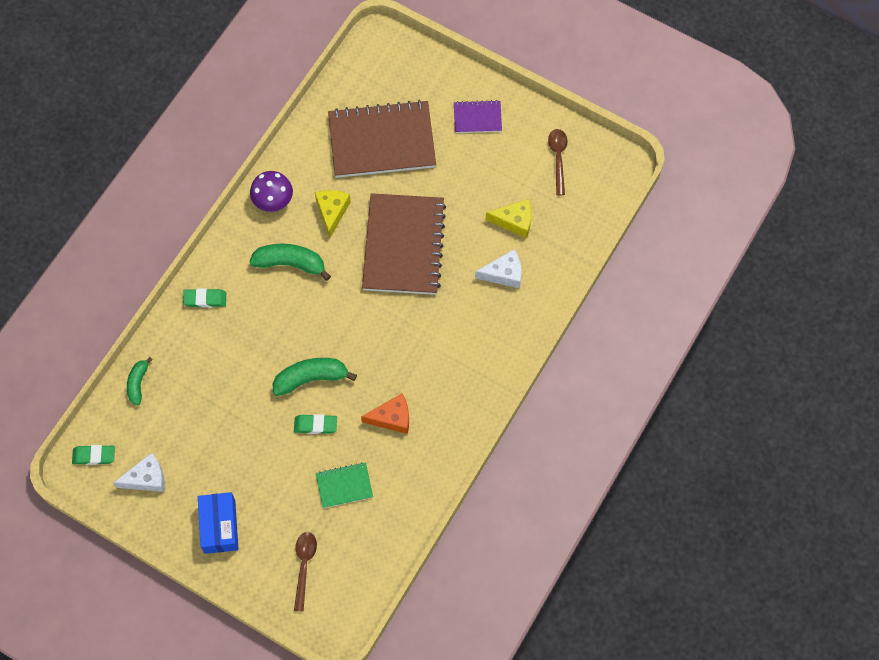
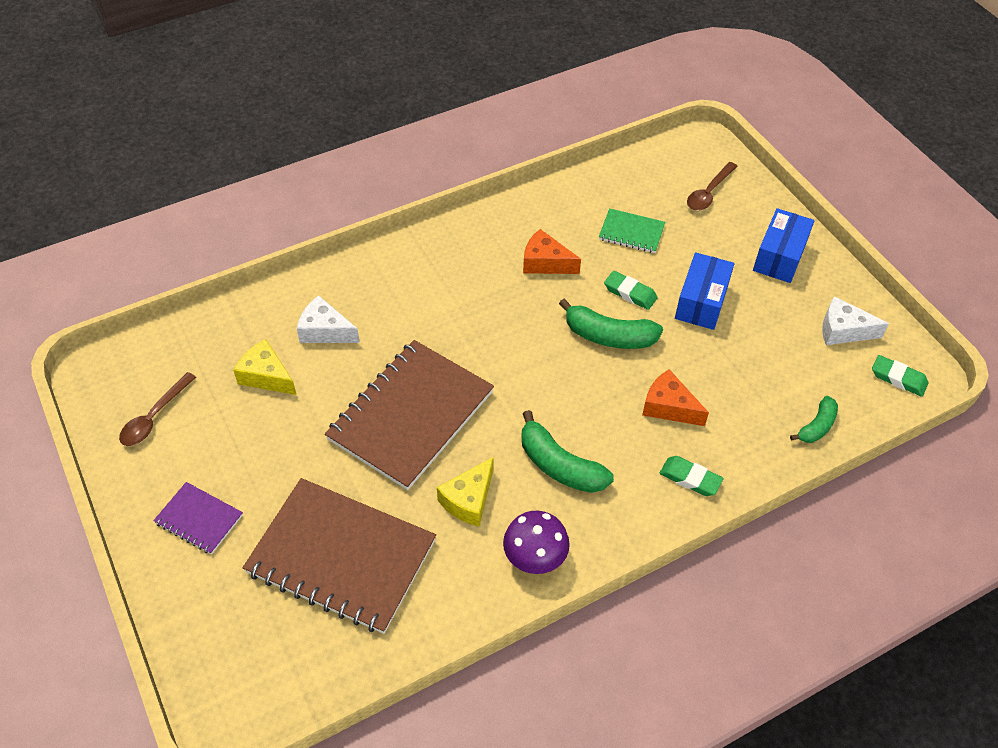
camera: 150 degrees left, 15 degrees down
(242, 344) = (668, 407): none -> orange cheese
(260, 446) = (701, 302): none -> blue box

